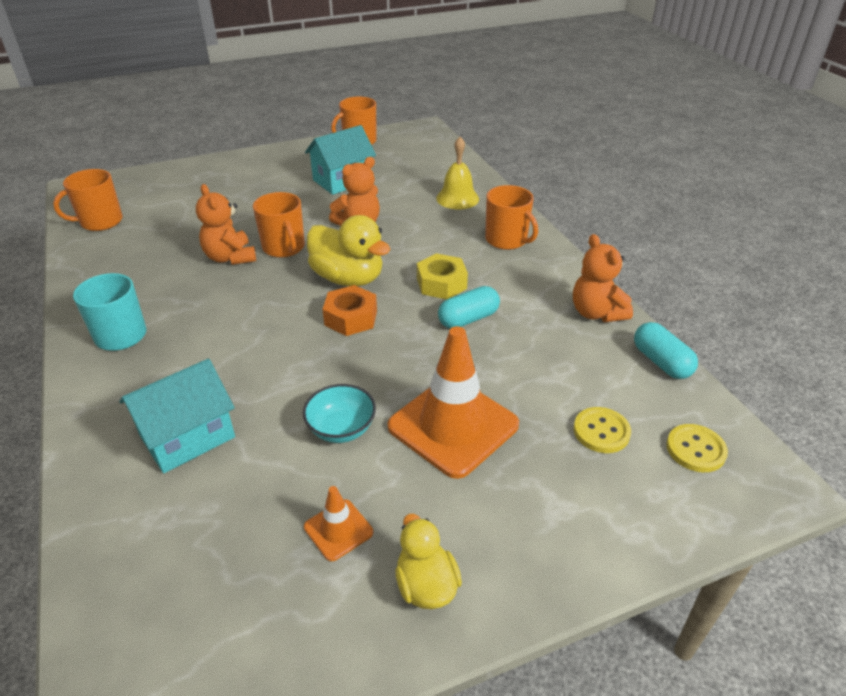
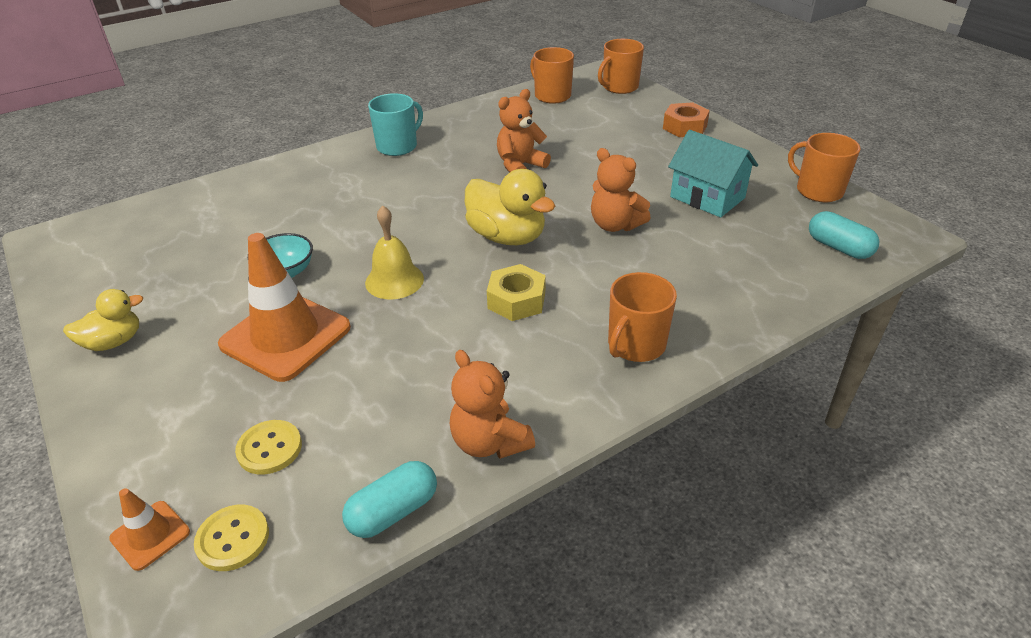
camera: 80 degrees right, 0 degrees up
(187, 436) = (283, 203): turquoise house -> none
(284, 247) = (548, 189): orange mug -> orange mug (619, 87)
(338, 530) = (178, 289): orange traffic cone -> orange traffic cone (150, 535)
(348, 278) = (507, 237): yellow duck -> yellow duck turned 75 degrees counterclockwise
(351, 318) = (440, 250): orange nut -> orange nut (684, 127)
(457, 198) = (721, 290): yellow bell -> yellow bell (394, 280)
(468, 319) = (454, 328): turquoise capsule -> turquoise capsule (839, 247)
(596, 313) = (489, 442): orange teddy bear -> orange teddy bear turned 90 degrees counterclockwise

